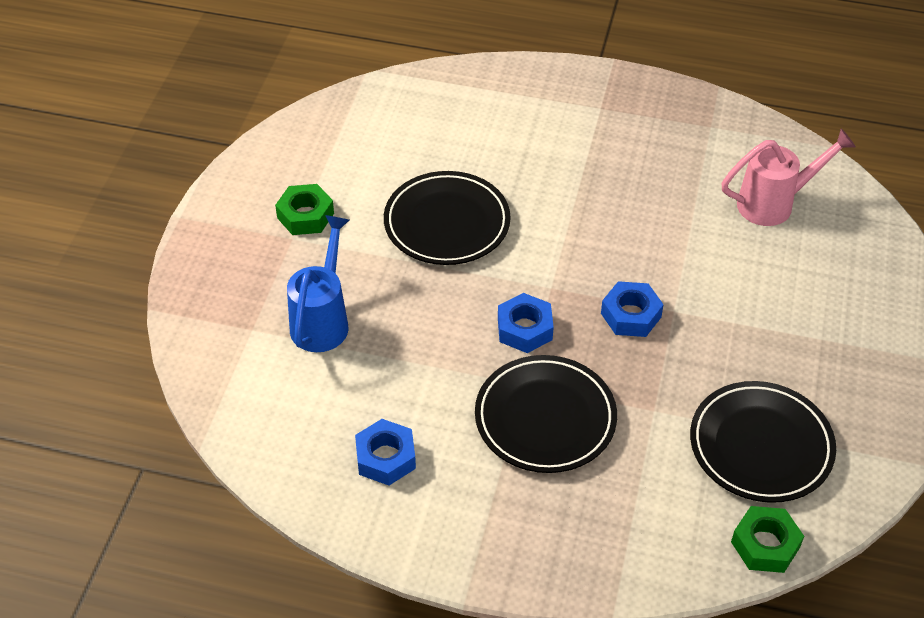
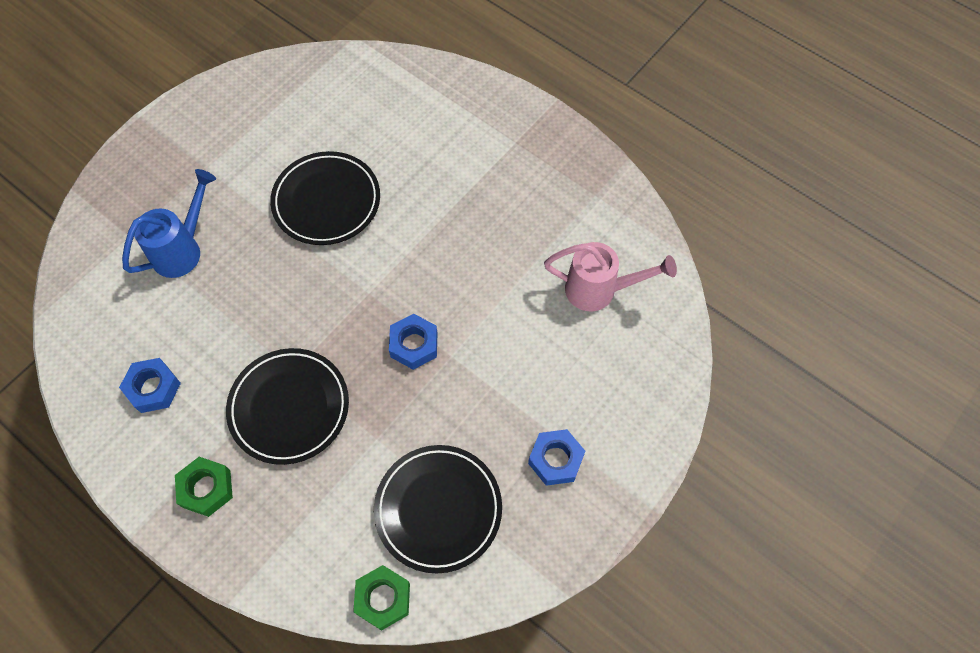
camera: 25 degrees right, 15 degrees up
(305, 216) = (227, 152): green nut -> green nut (206, 489)
(524, 329) = (324, 321): blue nut -> blue nut (555, 460)

